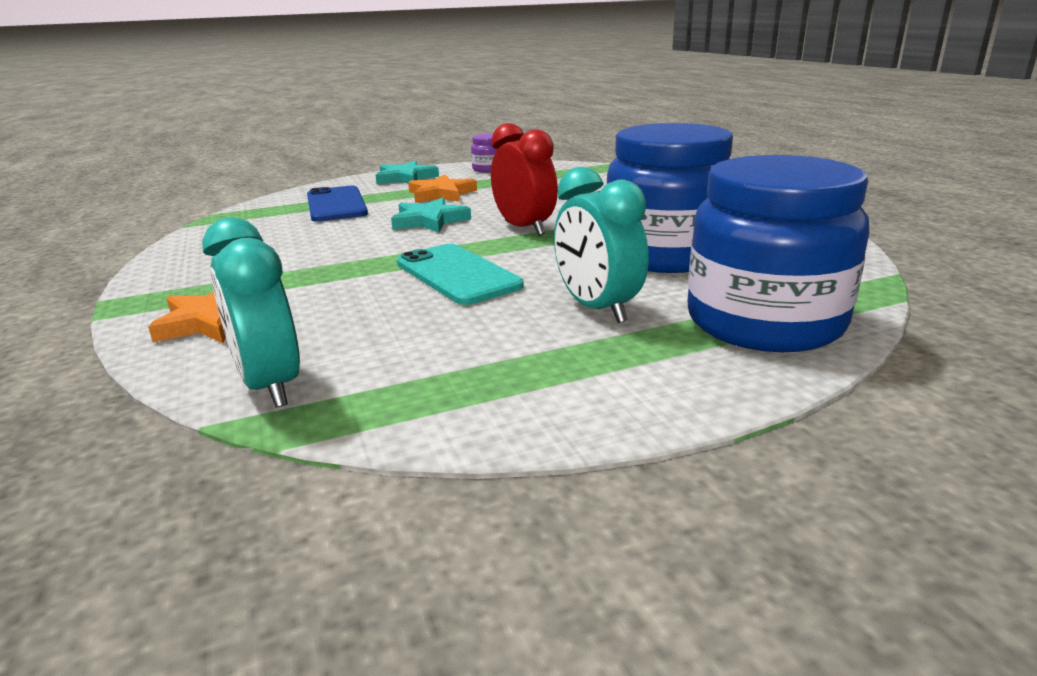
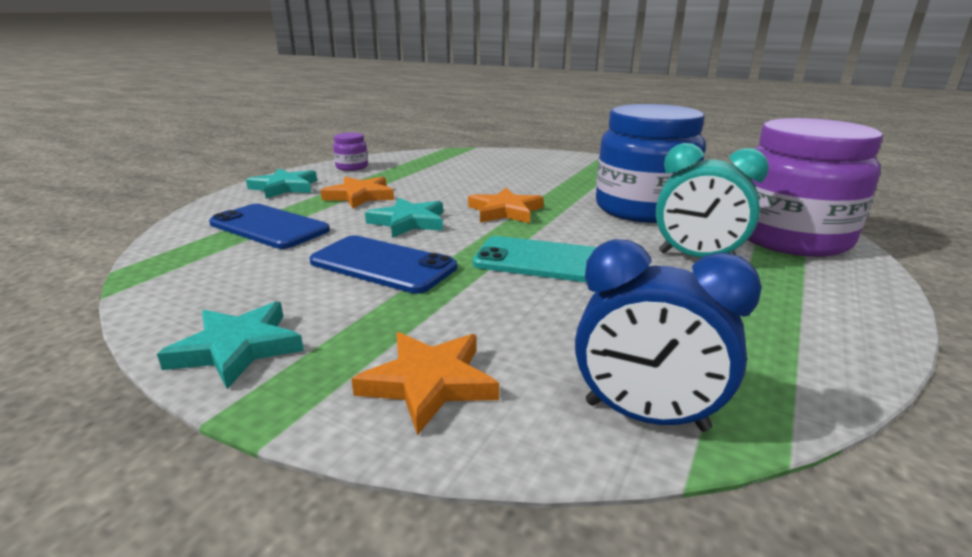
camera: 40 degrees left, 0 degrees up
(177, 271) = (238, 348): none -> turquoise star
(270, 385) = (645, 416): turquoise clock -> blue clock
(345, 246) = (383, 264): none -> blue phone
(524, 228) = (505, 211): red clock -> orange star
(764, 322) = (790, 238): blue jar -> purple jar

